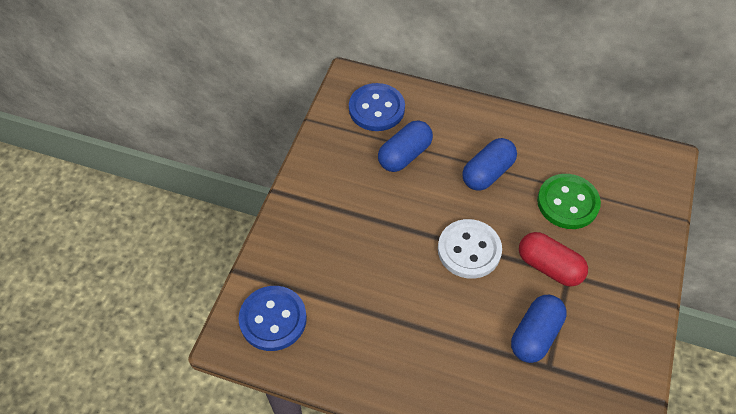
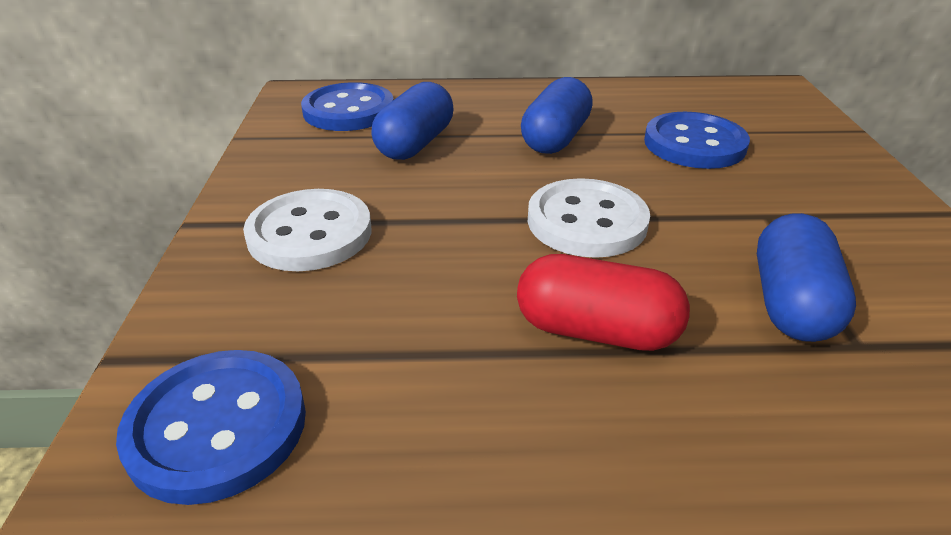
camera: 20 degrees left, 20 degrees down
(330, 217) = (310, 233): none -> white button
(549, 267) = (731, 212): red capsule -> red capsule (596, 331)
(567, 203) = (694, 144): green button -> blue button

